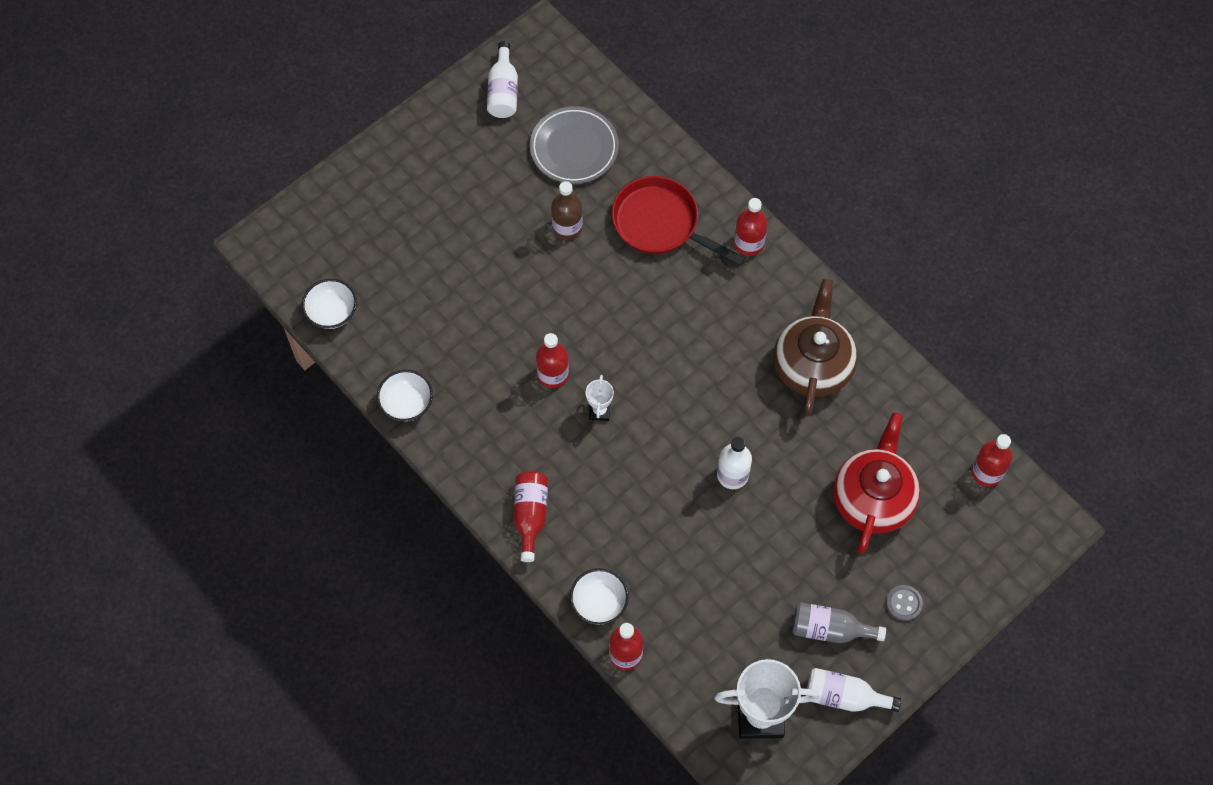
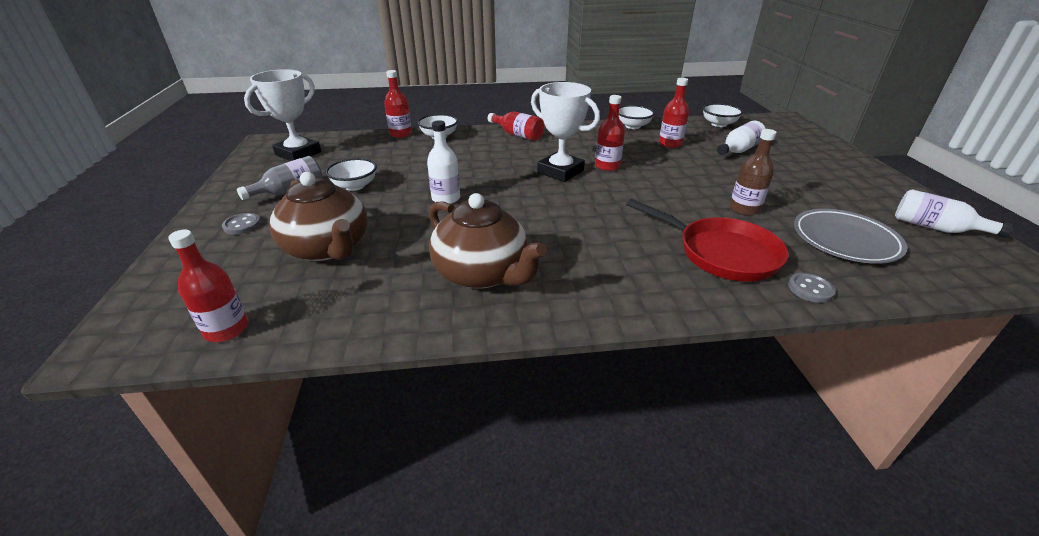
camera: 125 degrees right, 30 degrees down
(599, 411) = (560, 171): white trophy -> white trophy, size x2.06
(660, 224) = (721, 253): red pan -> red pan turned 60 degrees clockwise
(669, 160) = (810, 289): none -> grey button
(748, 243) = (659, 296): red bottle -> red bottle (670, 144)
(774, 578) = (355, 186): none -> white bowl
(844, 696) = (249, 179): white bottle -> white bottle (738, 150)
(873, 498) = (328, 249): red teapot -> brown teapot

